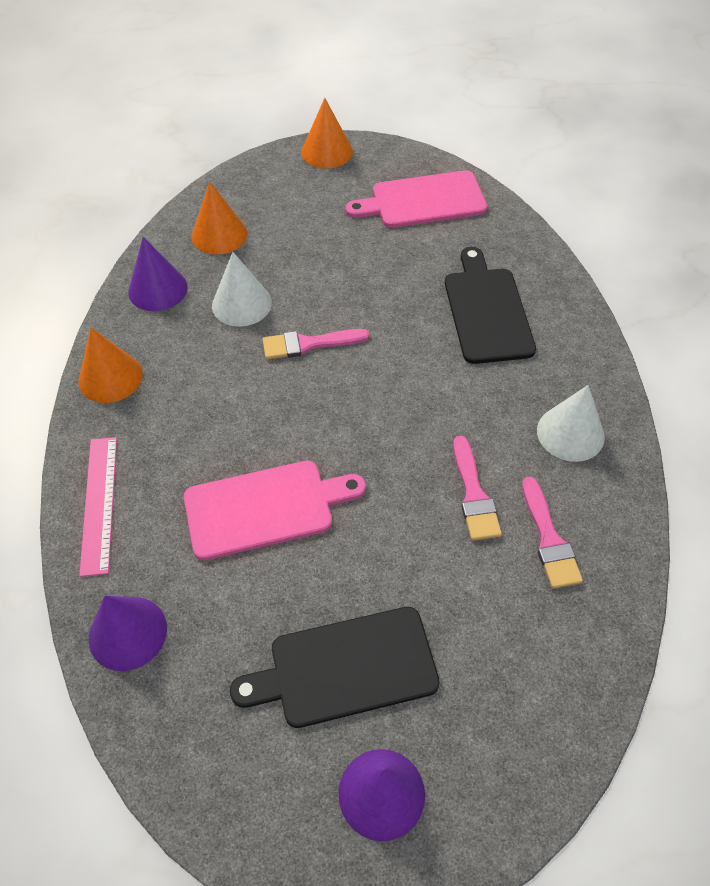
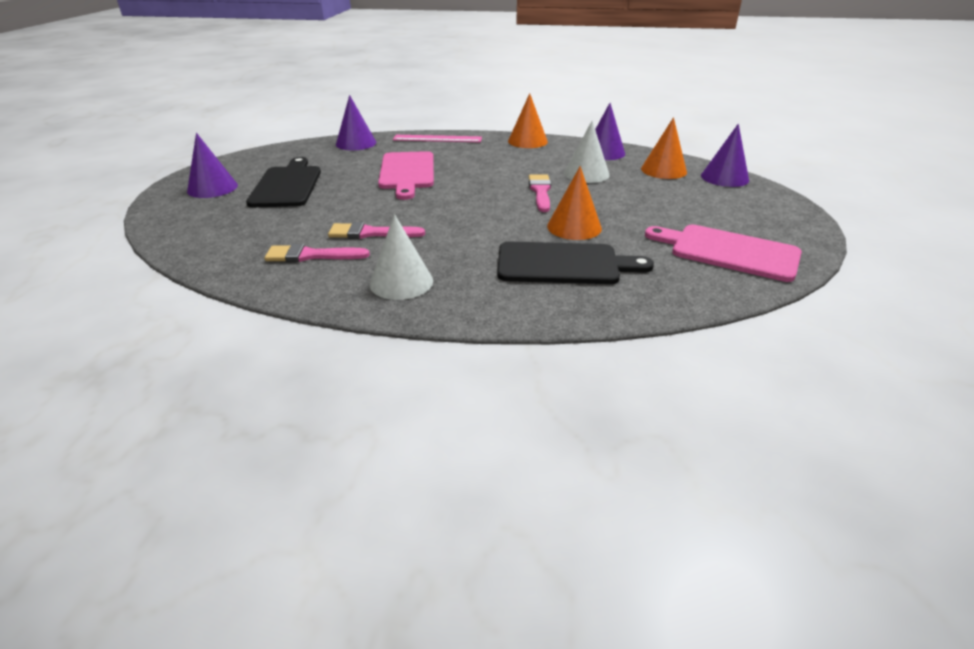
camera: 100 degrees right, 20 degrees down
(237, 187) = (724, 177): none -> purple cone
(327, 152) = (794, 214): orange cone -> orange cone (574, 227)
(423, 201) = (728, 252): pink cutting board -> pink cutting board turned 60 degrees counterclockwise

